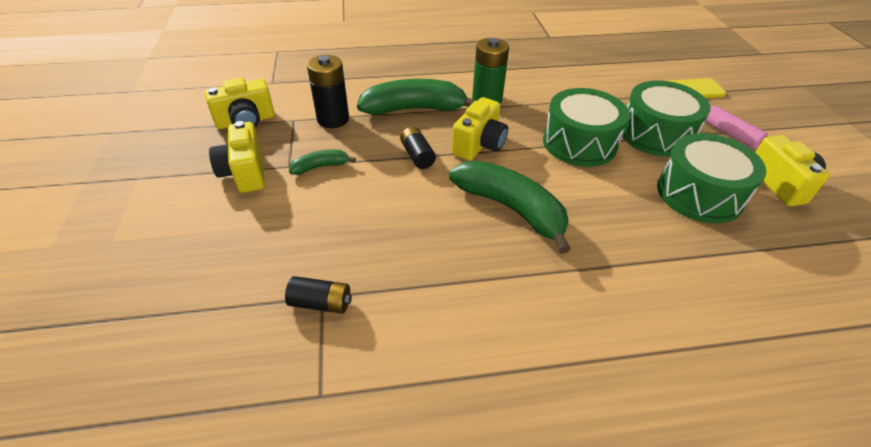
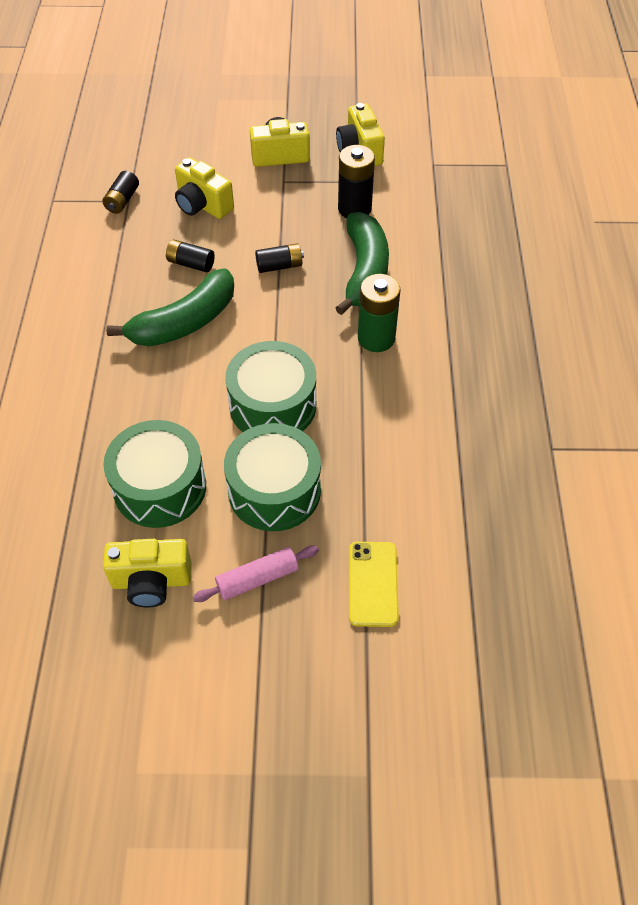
camera: 100 degrees right, 10 degrees up
(320, 166) = (278, 200): green banana -> none
(426, 217) = (191, 264): none -> black battery
(479, 145) = (287, 316): yellow camera -> yellow camera (202, 205)

